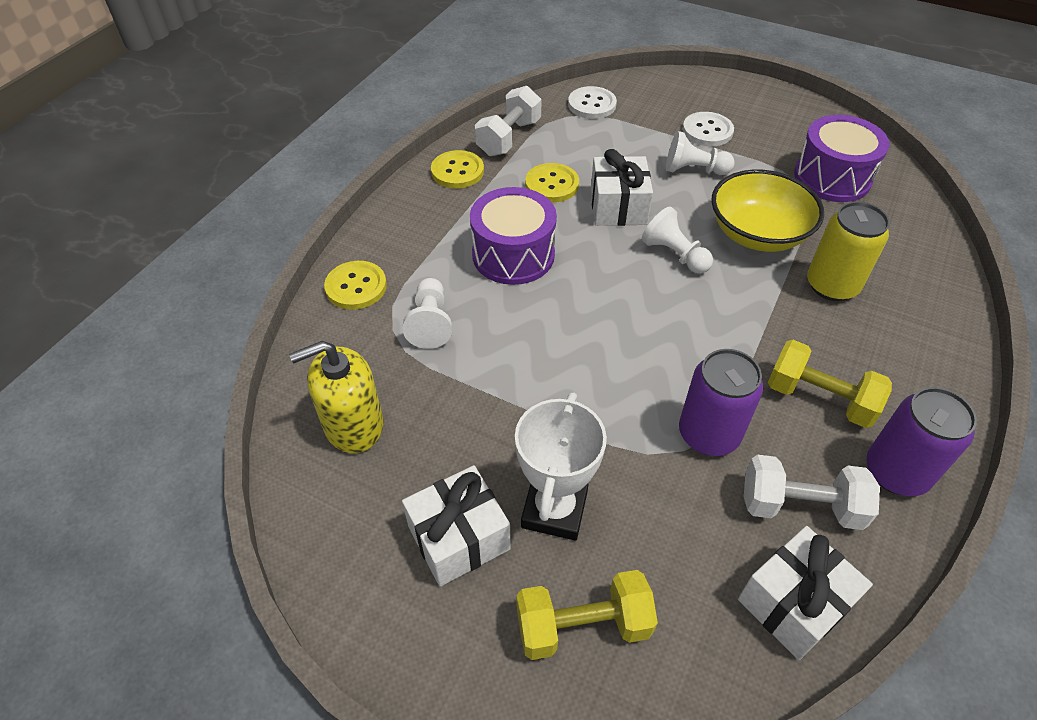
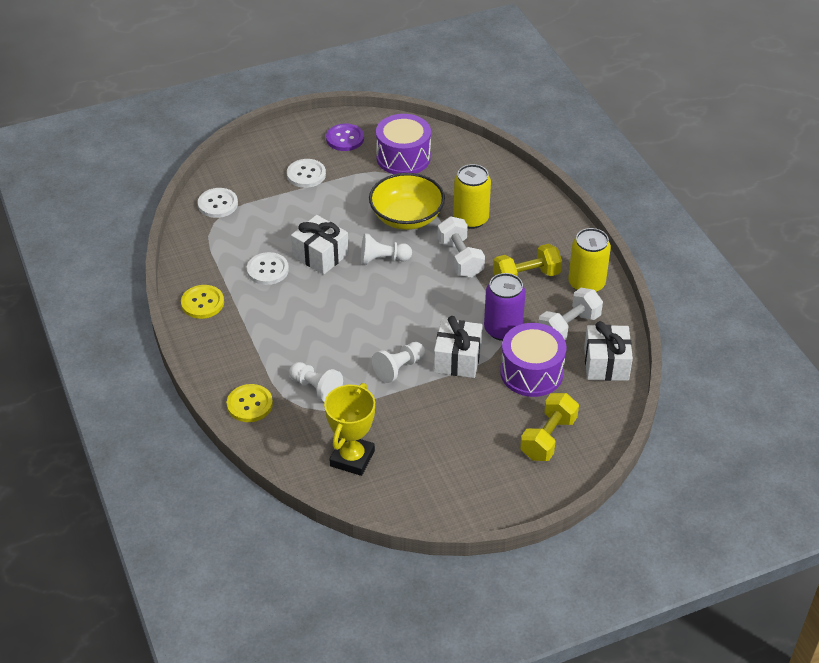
camera: 50 degrees left, 5 degrees down
(353, 424) = (352, 458): yellow soap dispenser -> yellow trophy
(459, 538) = (463, 454): white gift -> white gift (457, 359)
(509, 138) = (200, 261): white dumbbell -> white dumbbell (460, 258)
(513, 255) = (305, 323): purple drum -> purple drum (531, 372)
(552, 184) = (267, 270): yellow button -> white button
(554, 509) = (484, 411): white trophy -> none
(694, 170) = (330, 204): white pawn -> white pawn (399, 368)
(791, 125) = (345, 138): none -> purple button
(896, 472) = (586, 284): purple can -> yellow can

